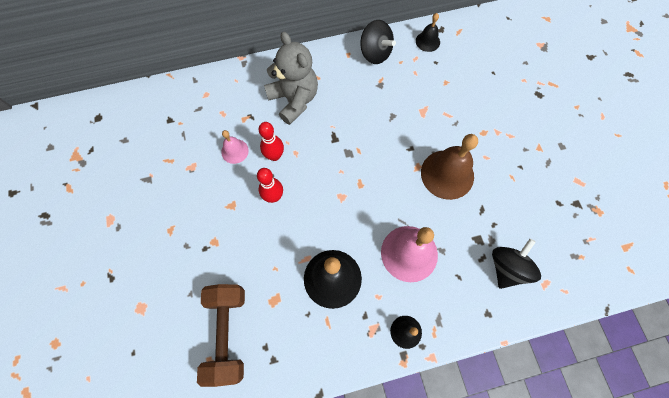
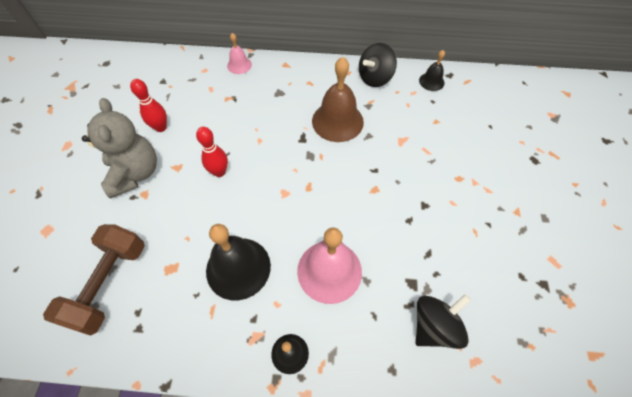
camera: 20 degrees right, 10 degrees down
(234, 151) = (205, 122): pink bell -> pink bell (239, 65)
(274, 156) = (238, 137): red bowling pin -> red bowling pin (161, 127)
(294, 100) = (280, 95): grey teddy bear -> grey teddy bear (135, 173)
(375, 53) = (375, 78): black spinning top -> black spinning top turned 75 degrees clockwise
(447, 174) = (403, 206): brown bell -> brown bell (337, 121)

